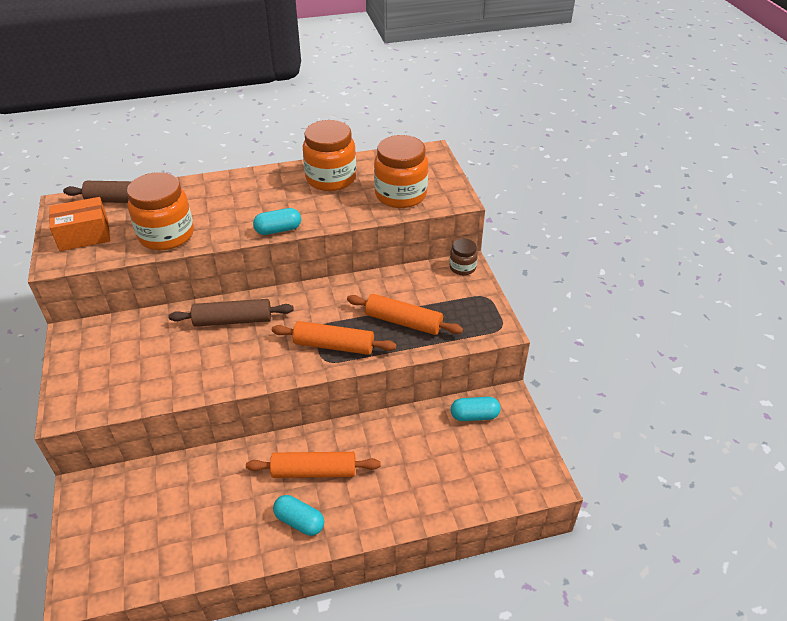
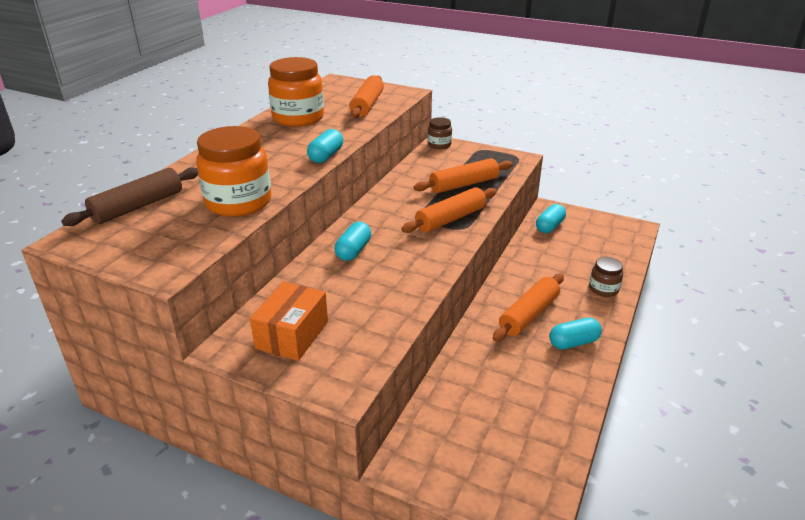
camera: 50 degrees left, 10 degrees down
(84, 235) = (152, 243): orange box -> orange box (292, 335)
(233, 320) = (353, 251): brown rolling pin -> turquoise capsule
(400, 195) = (367, 105): orange jar -> orange rolling pin
(403, 506) = (603, 289): none -> brown jar

